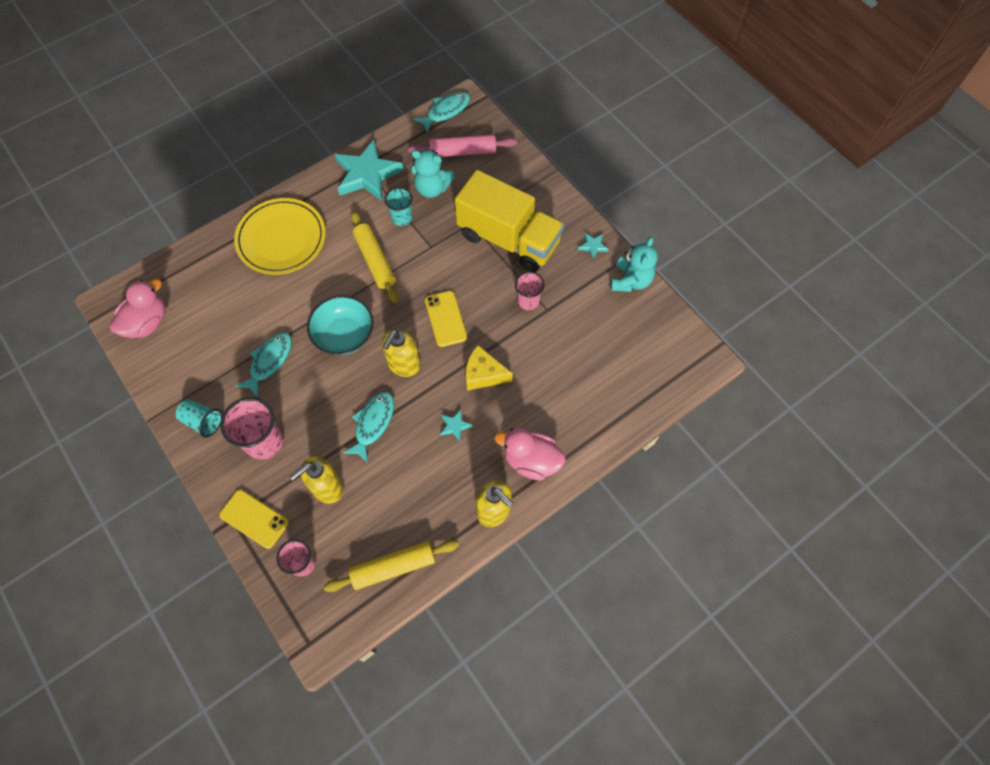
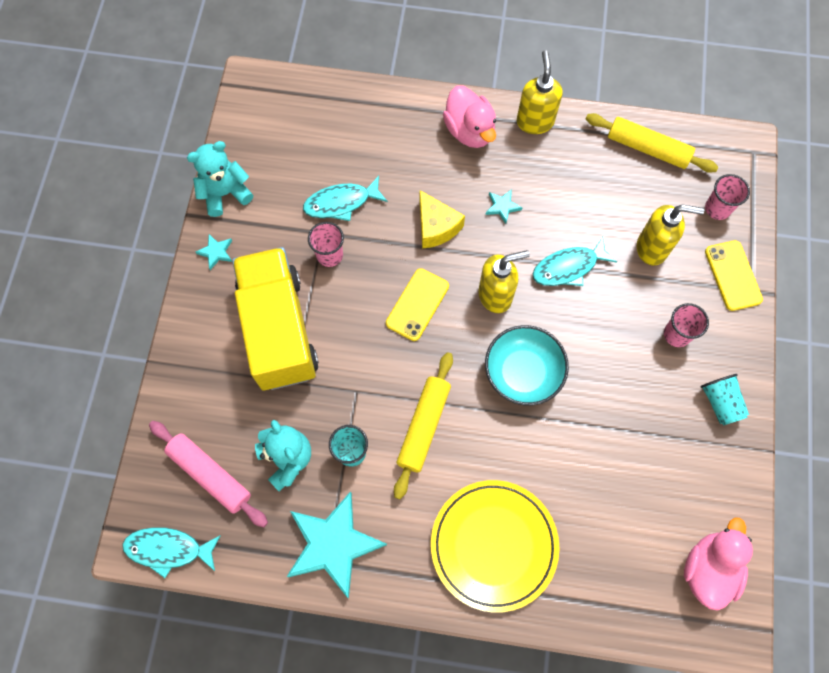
camera: 135 degrees left, 5 degrees up
(147, 322) = (708, 569): pink duck -> pink duck turned 120 degrees clockwise
(264, 442) = (677, 334): pink cup -> pink cup, size x0.62
(269, 362) = (614, 409): turquoise fish -> turquoise fish (341, 203)

